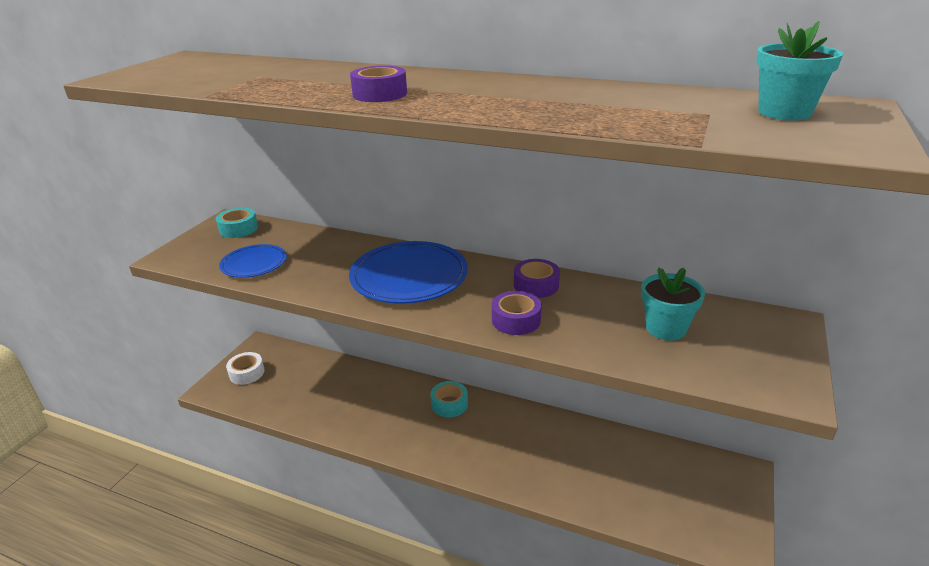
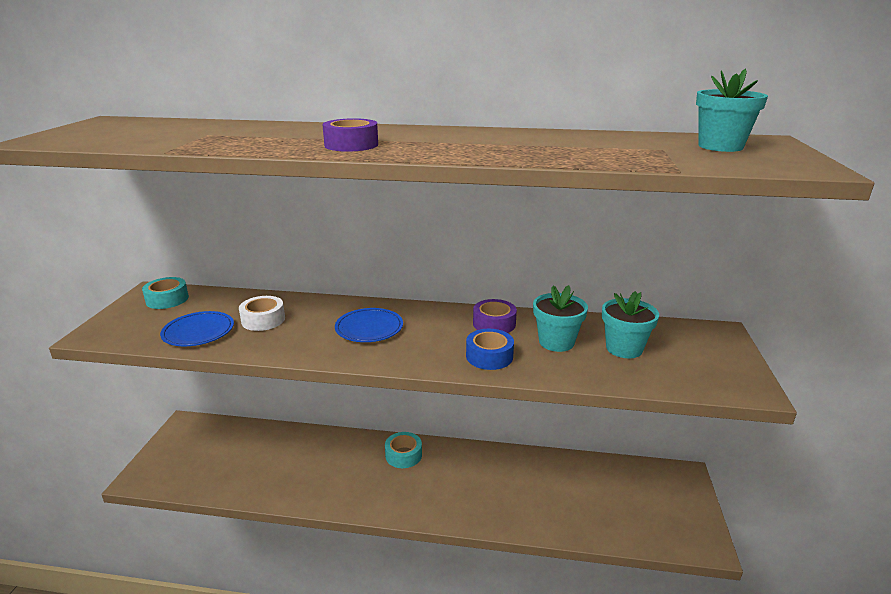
camera: 15 degrees left, 5 degrees down
(247, 373) = (177, 455): white tape -> white tape (263, 320)
(409, 276) = (369, 328): blue plate -> blue plate, size x0.58
(516, 320) = (489, 356): purple tape -> blue tape
(593, 313) = (556, 342): none -> turquoise flower pot

